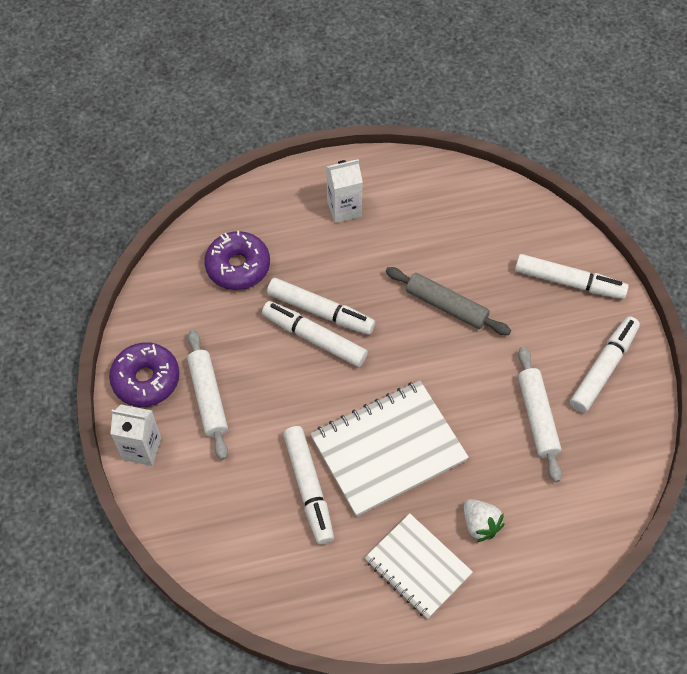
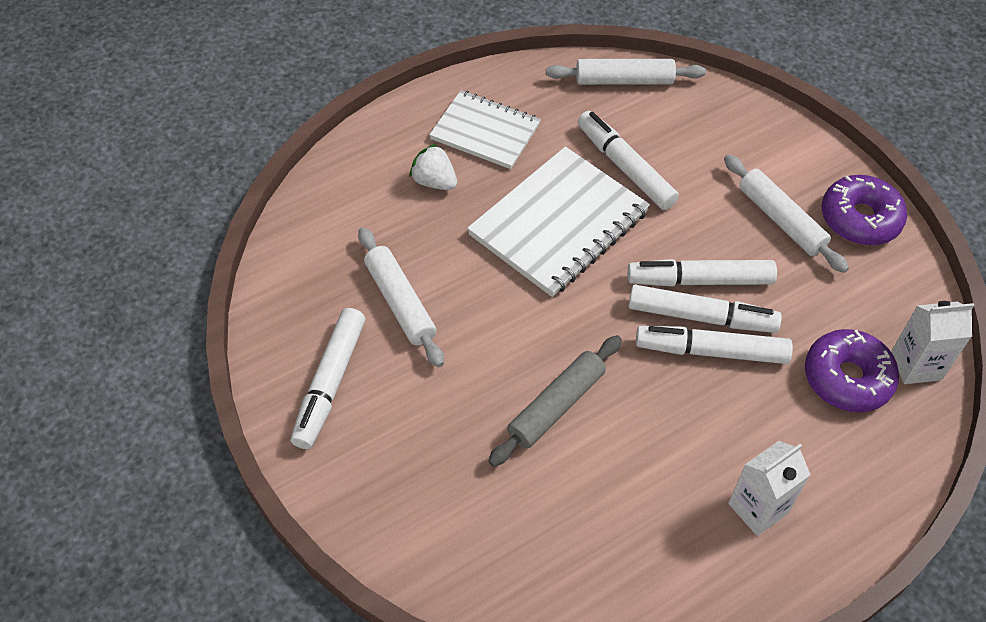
camera: 160 degrees right, 5 degrees down
(142, 448) = (815, 155): white carton -> white carton (916, 365)
(263, 587) = (624, 80): none -> white rolling pin
(446, 306) = (556, 406): grey rolling pin -> grey rolling pin turned 60 degrees counterclockwise
(569, 282) = (400, 491): white marker -> white marker (700, 280)

